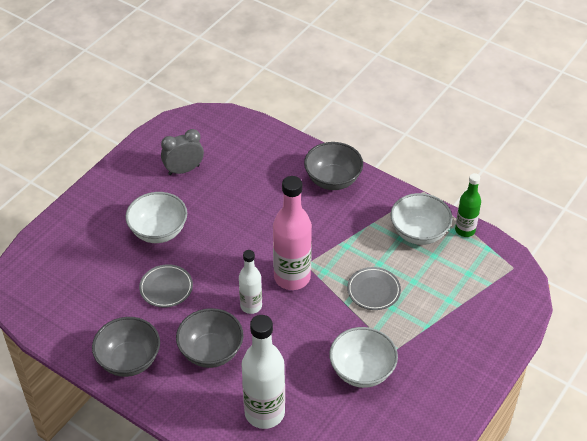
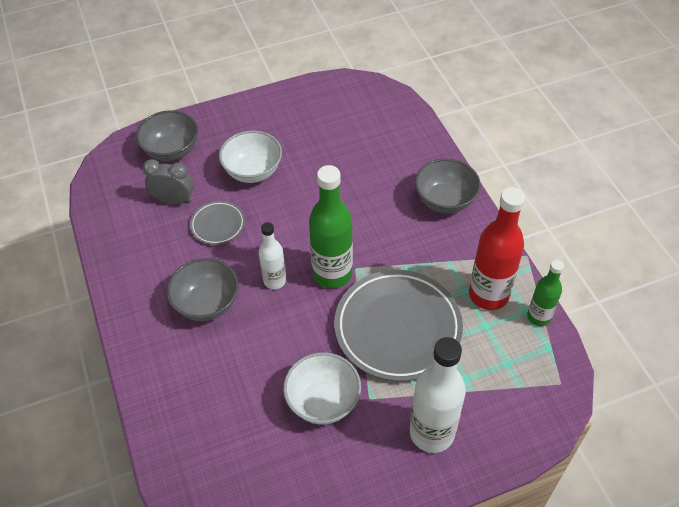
camera: 35 degrees right, 5 degrees up
(129, 360) = (136, 272): grey bowl -> grey bowl (171, 150)
(184, 170) = (318, 127): grey clock -> grey clock (174, 200)
(264, 413) = (204, 388): white bottle -> white bottle (432, 433)
(292, 277) = (332, 273): pink bottle -> green bottle
(373, 291) = (397, 328): grey plate -> grey plate, size x2.11
(419, 233) = (488, 295): white bowl -> red bottle

